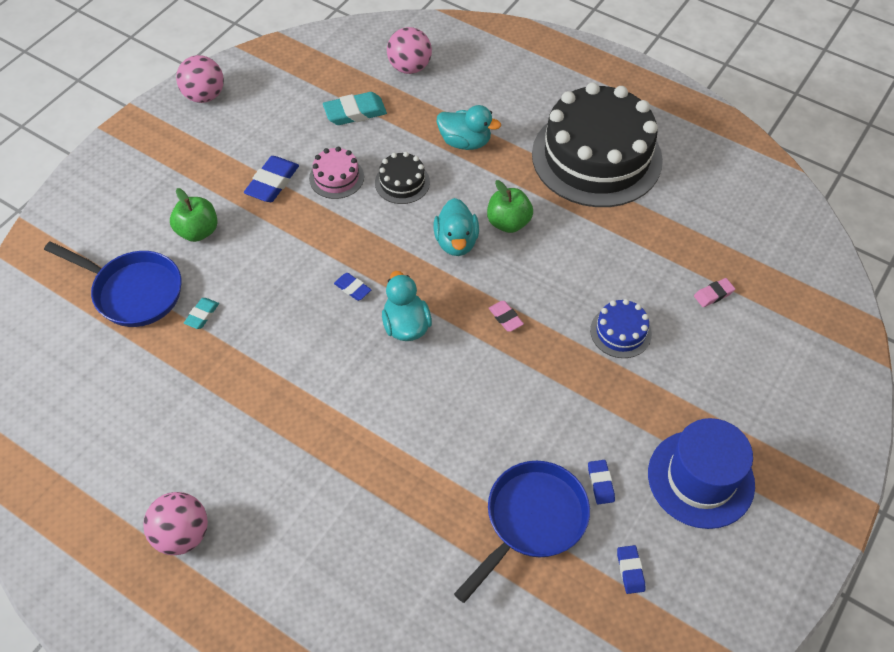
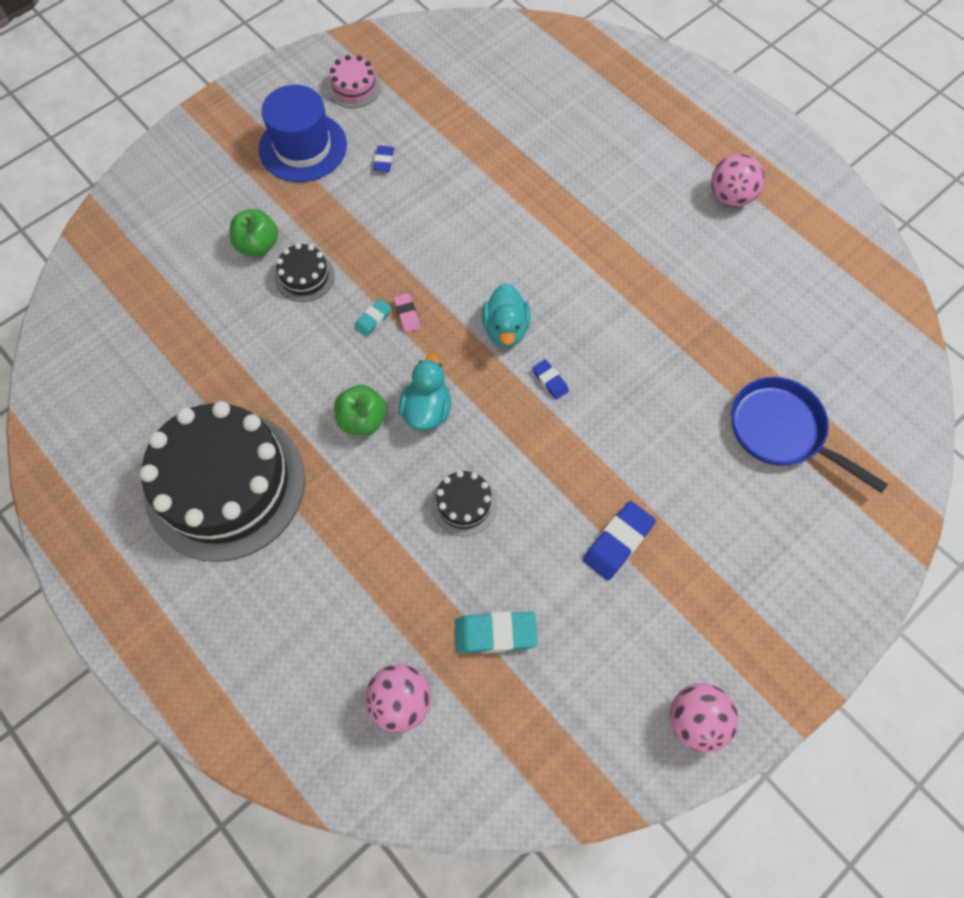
camera: 165 degrees left, 10 degrees up
(198, 231) = (710, 492): green apple -> green apple (258, 245)
(202, 315) = (709, 387): turquoise eraser -> turquoise eraser (373, 319)
(336, 177) = (540, 531): pink cake -> pink cake (354, 87)
(465, 142) = (370, 547): turquoise duck -> none
(531, 520) = (449, 148): blue pan -> none
(620, 332) = (304, 276): blue cake -> black cake
(630, 570) = (389, 102): blue eraser -> none
(713, 294) = (197, 292): pink eraser -> none

